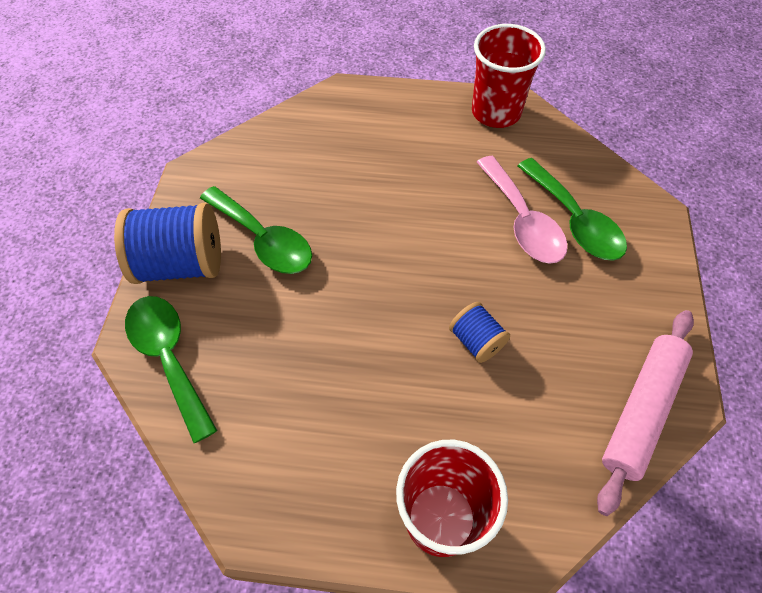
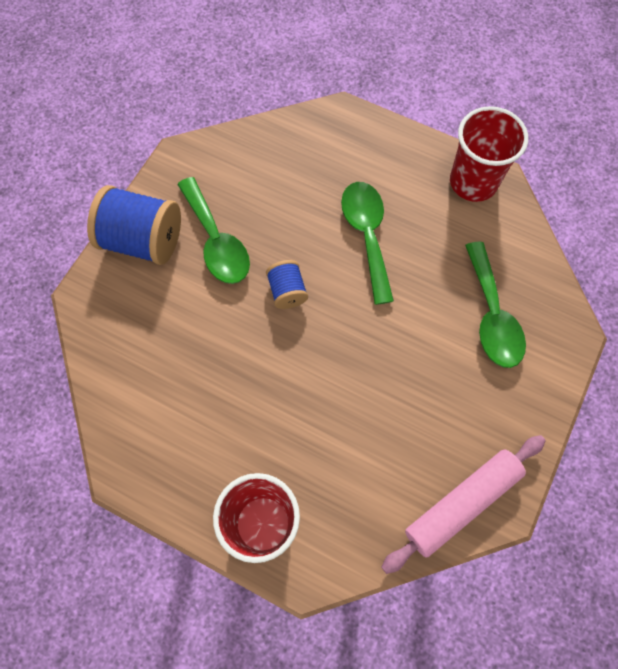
camera: 20 degrees right, 10 degrees up
(169, 357) = (107, 319): green spoon -> green spoon (367, 235)
(476, 341) = (354, 394): blue spool -> blue spool (287, 291)
(522, 221) = (445, 300): pink spoon -> none

